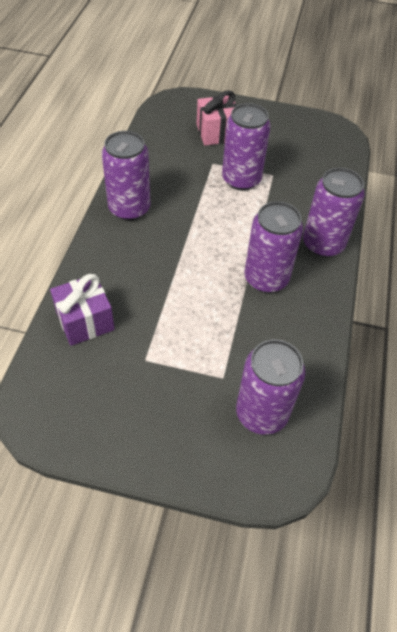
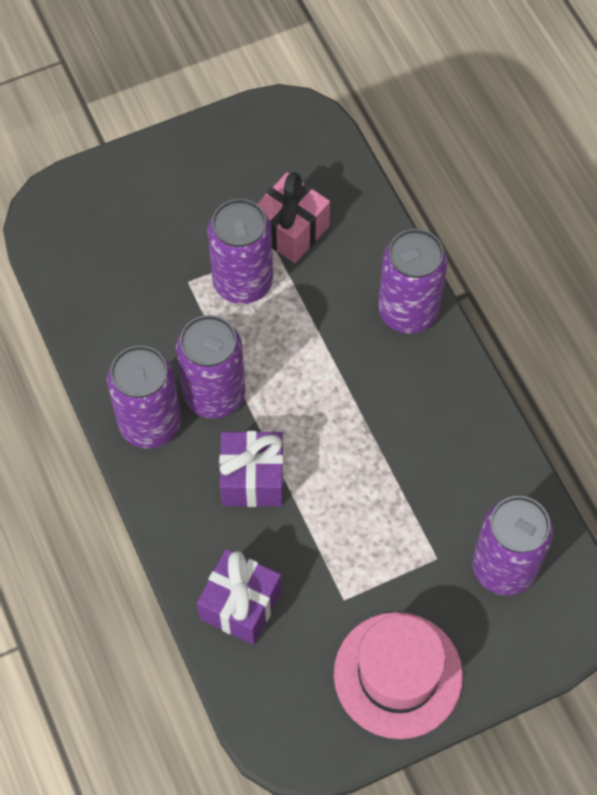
camera: 35 degrees left, 10 degrees up
(135, 425) = (398, 675): none -> pink hat
(156, 266) = (252, 479): none -> purple gift
(217, 133) = (150, 227): pink gift -> pink gift (291, 230)
(266, 278) = (383, 404): purple can -> purple can (214, 394)

